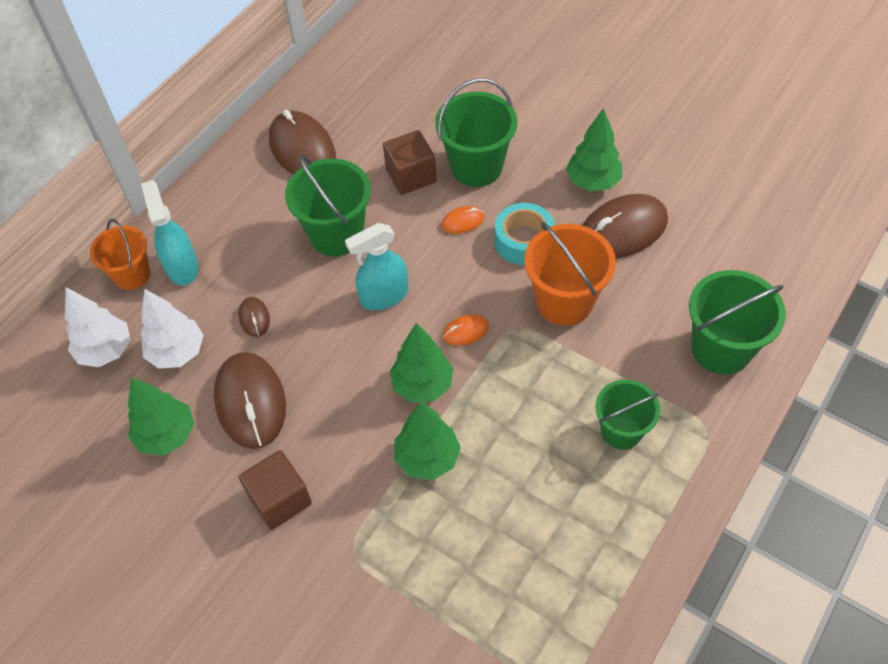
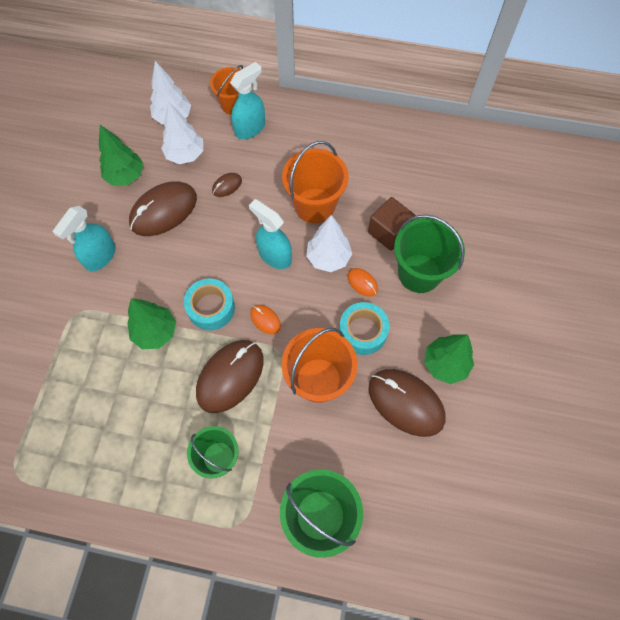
camera: 65 degrees right, 10 degrees up
(280, 499) = (100, 256): brown cube -> turquoise spray bottle
(302, 149) = (380, 153): brown mouse -> brown mouse (230, 376)
(336, 234) = (314, 205): green bucket -> orange bucket
(415, 243) = (328, 258): none -> white tree
(422, 385) = (211, 308): green tree -> turquoise tape

